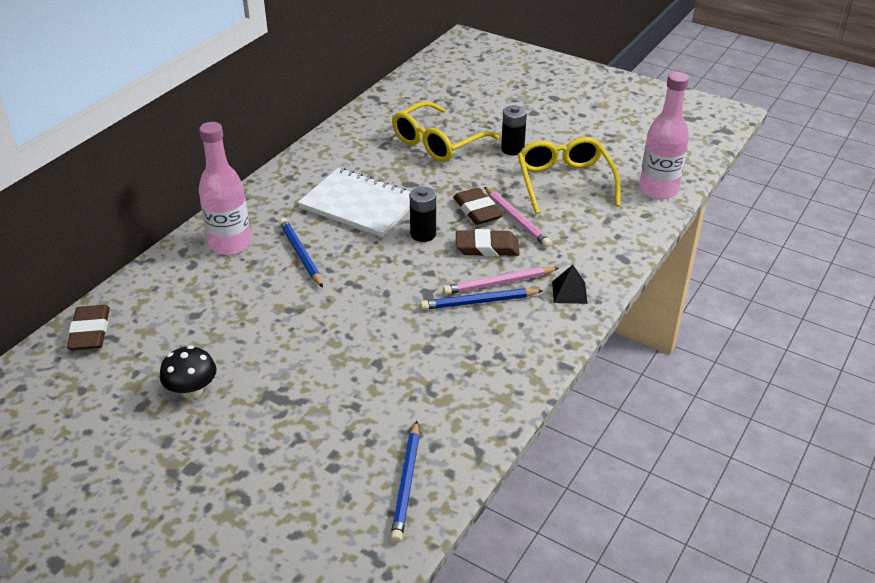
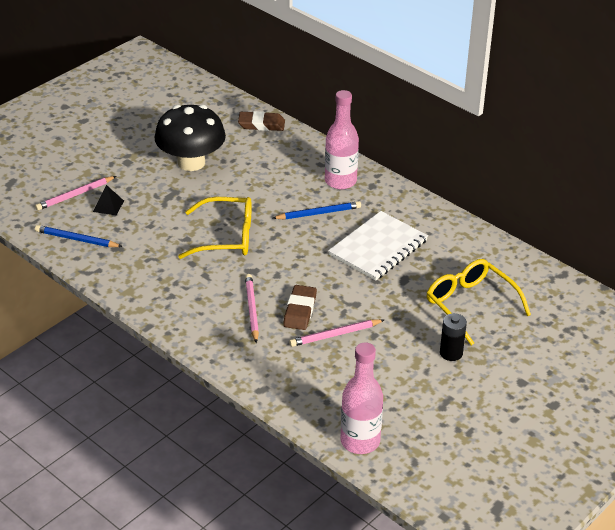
camera: 100 degrees right, 0 degrees up
(192, 390) = (191, 162): black mushroom -> black mushroom, size x2.00
(292, 515) = (75, 195): none -> pink pencil
(423, 234) = (327, 278): black battery -> none
(477, 210) = (354, 313): brown eraser -> none
(479, 302) = (233, 295): blue pencil -> none
(564, 182) = (387, 377): yellow glasses -> yellow glasses (226, 237)
(569, 292) = (228, 346): black pyramid -> black pyramid (108, 206)

